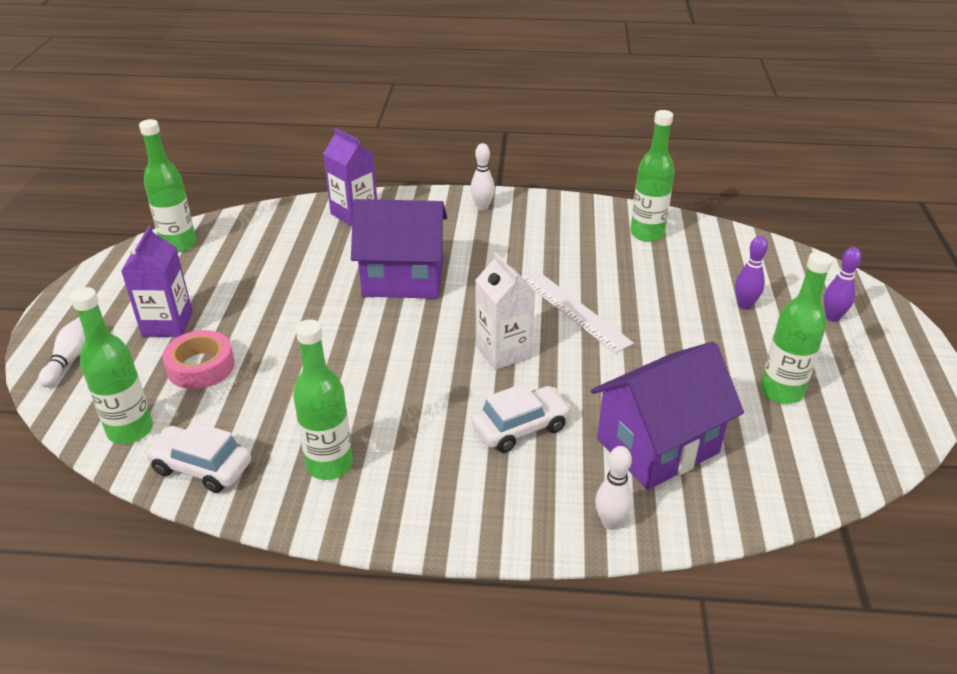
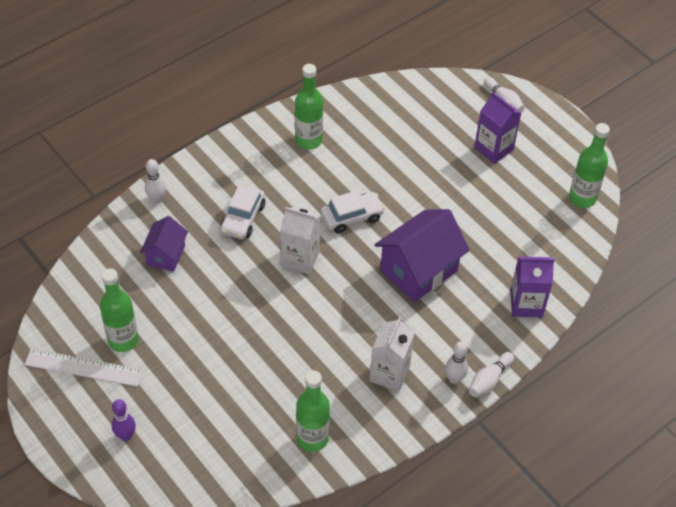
camera: 135 degrees right, 15 degrees up
(130, 430) = (416, 94): green bottle -> none
(201, 366) = (437, 141): pink tape -> none
(201, 467) = (361, 102): white car -> white car (352, 217)
(456, 194) = (489, 380): none -> white bowling pin
(530, 234) = (389, 373): none -> white carton
(574, 310) = (291, 320): white ruler -> white ruler (84, 367)
(657, 446) = (166, 255): purple house -> purple house, size x0.57
(744, 305) = (190, 405): purple bowling pin -> none

